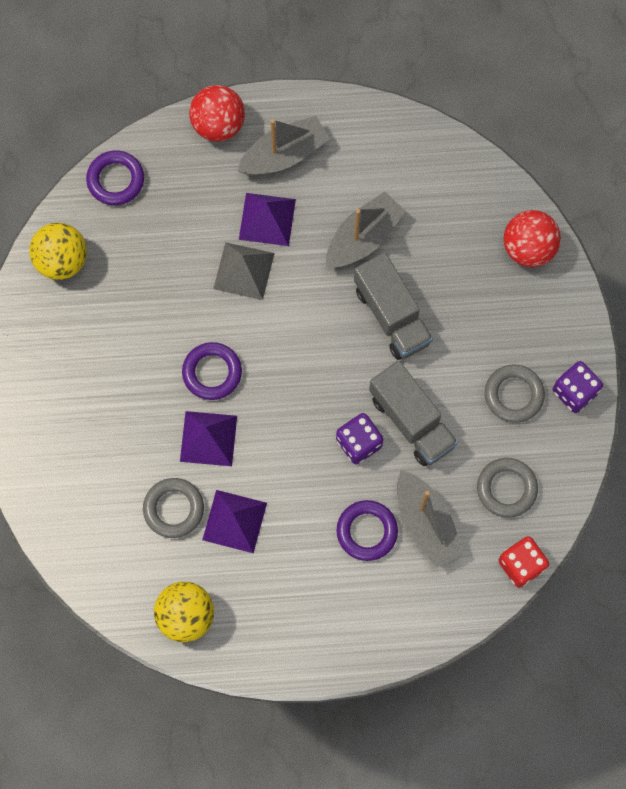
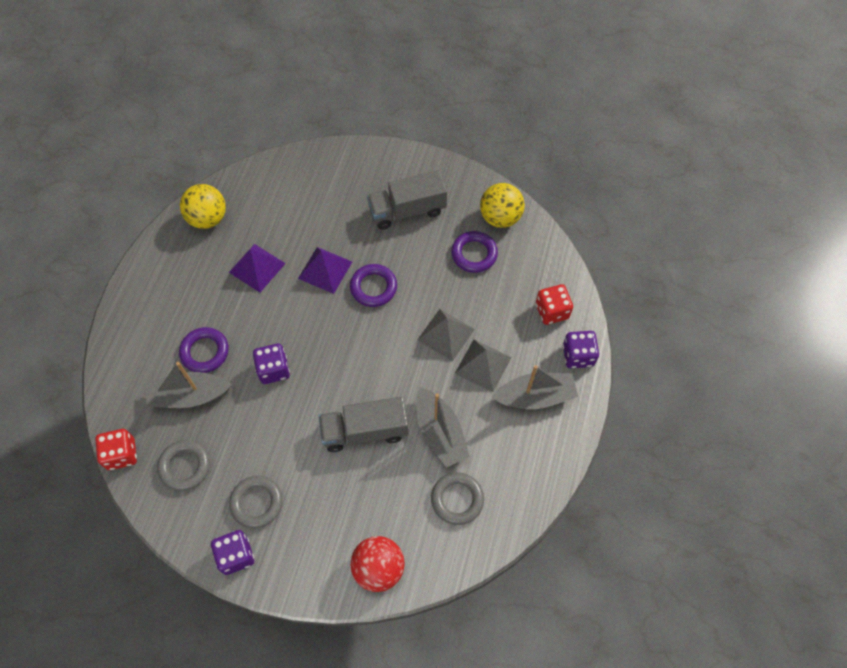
camera: 110 degrees right, 10 degrees down
(116, 180) = (553, 269): purple ring -> purple ring (474, 254)
(172, 166) = (552, 311): none -> red dice
(174, 509) = (285, 233): grey ring -> grey ring (457, 499)
(218, 124) = (578, 355): red ball -> purple dice
(267, 219) = (483, 365): purple pyramid -> grey pyramid
(284, 154) = (535, 396): grey boat -> grey boat turned 90 degrees counterclockwise
(411, 421) = (272, 414): grey truck -> grey truck (407, 210)

